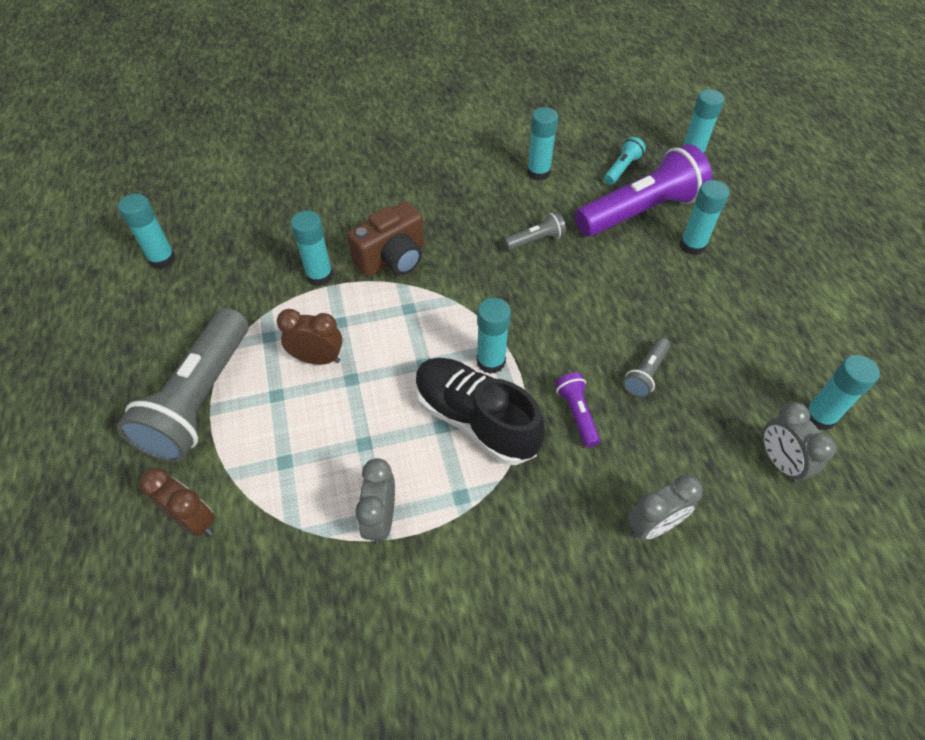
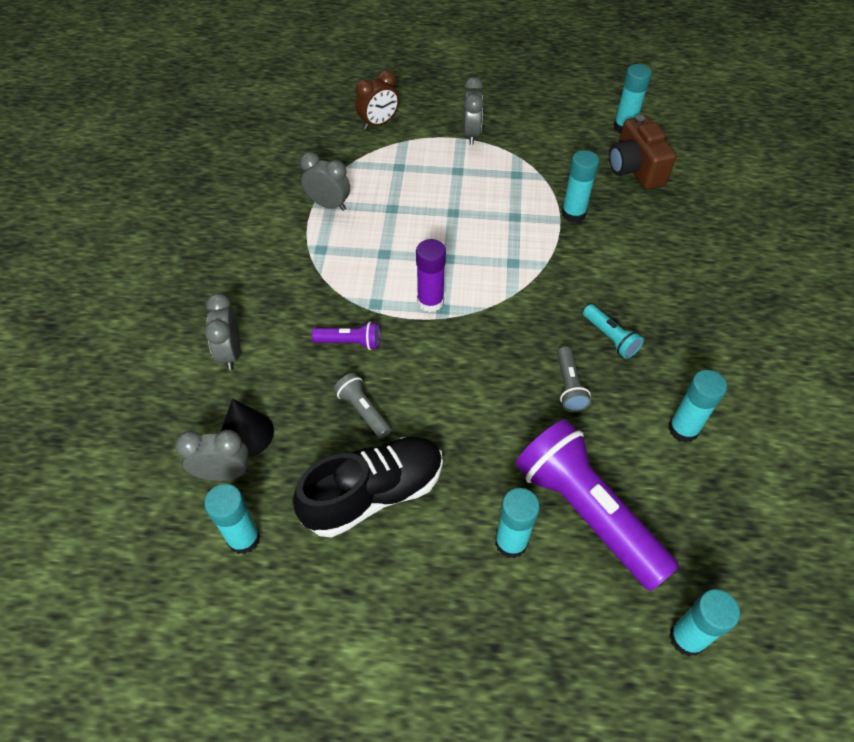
camera: 110 degrees right, 0 degrees up
(200, 399) = (471, 134): grey flashlight -> grey clock
(318, 359) = (481, 197): brown clock -> none
(393, 259) = (578, 265): brown camera -> brown camera (635, 169)
(475, 420) = (378, 275): black shoe -> black shoe (373, 494)
(491, 361) = (430, 301): turquoise glue stick -> purple glue stick
(622, 168) = (672, 527): turquoise flashlight -> turquoise flashlight (610, 337)
(640, 211) = (586, 512): purple flashlight -> purple flashlight turned 150 degrees clockwise
(729, 462) = (246, 433): none -> black cone

